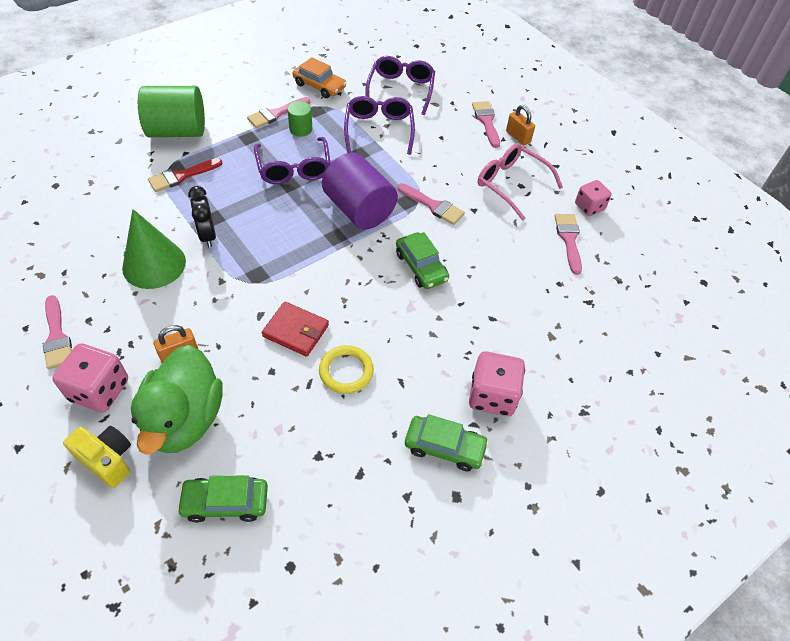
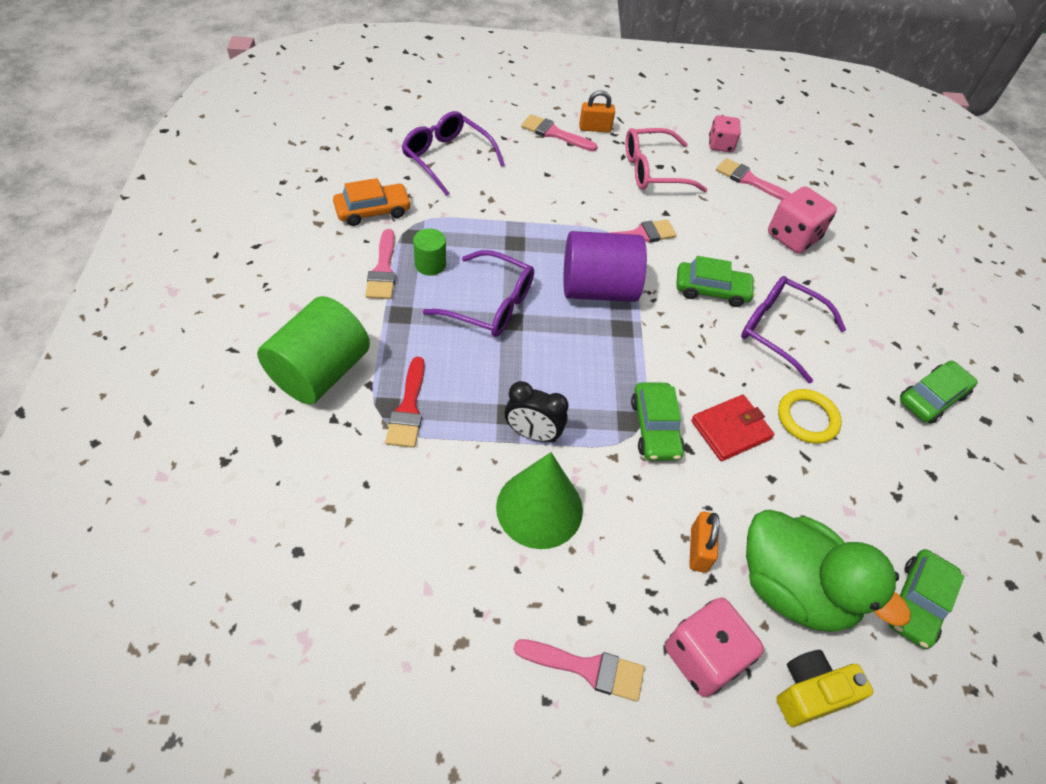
camera: 55 degrees left, 0 degrees up
(262, 290) = (655, 428): none -> green car
(379, 130) = (492, 208): purple glasses -> purple glasses (779, 330)
(492, 395) = (893, 334): pink dice -> pink dice (793, 237)

